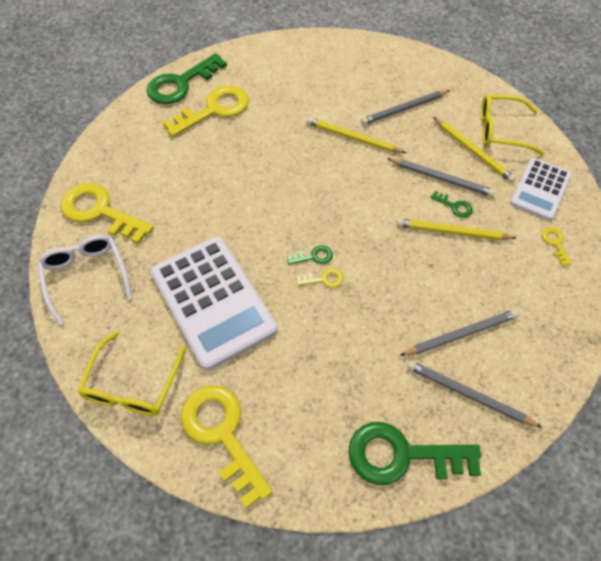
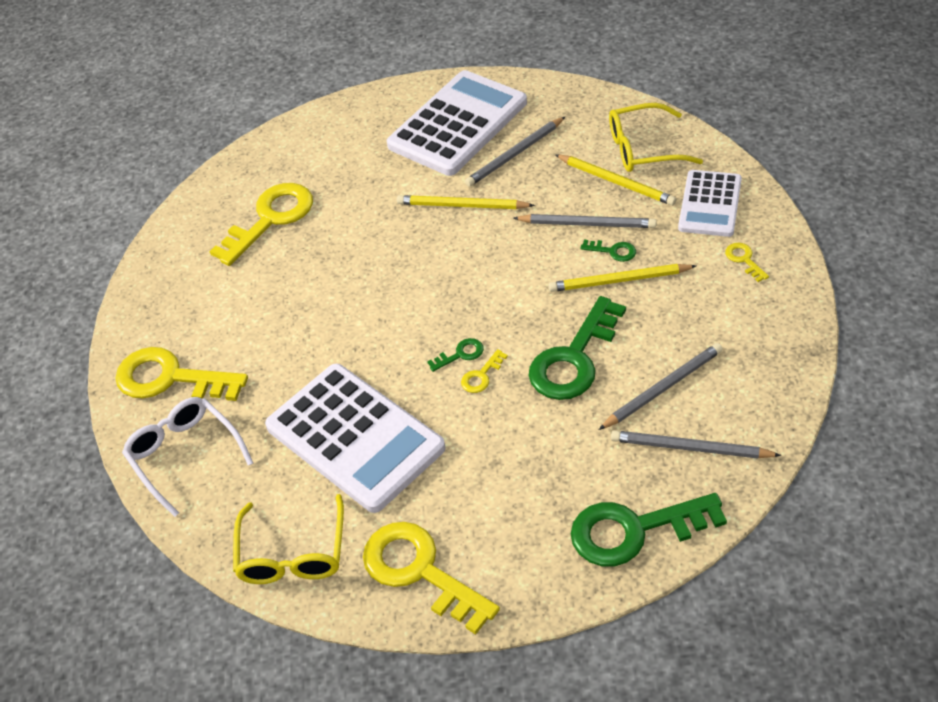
camera: 10 degrees left, 10 degrees down
(181, 84) = (214, 199): green key -> green key (574, 358)
(323, 279) = (481, 376): yellow key -> yellow key turned 150 degrees clockwise
(369, 75) = (457, 124): none -> white calculator

